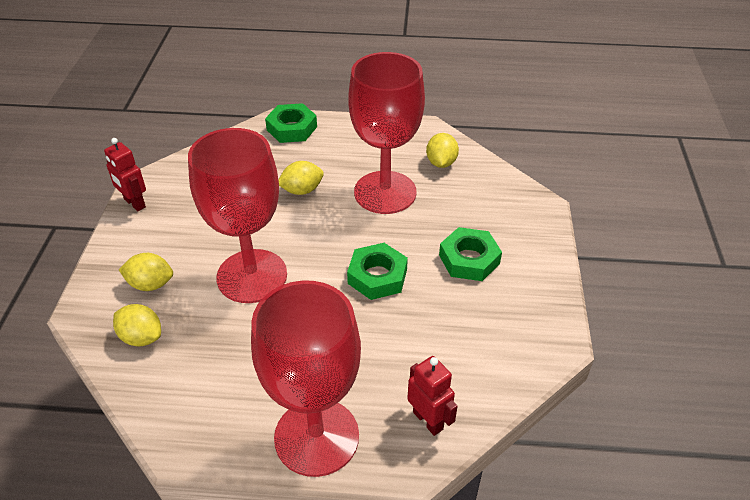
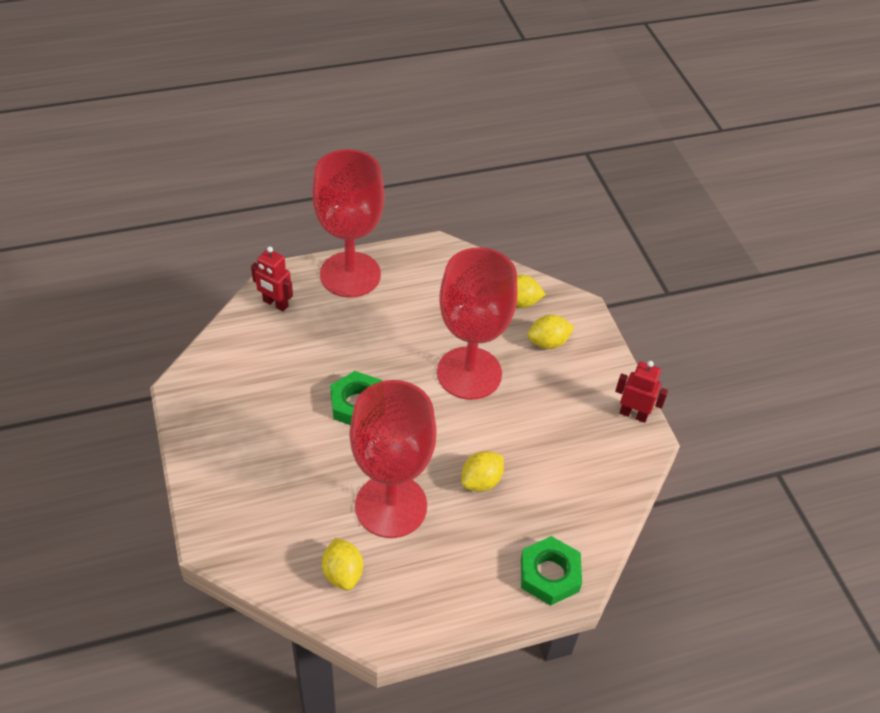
camera: 155 degrees right, 5 degrees up
(469, 259) = (276, 447): green nut -> none

